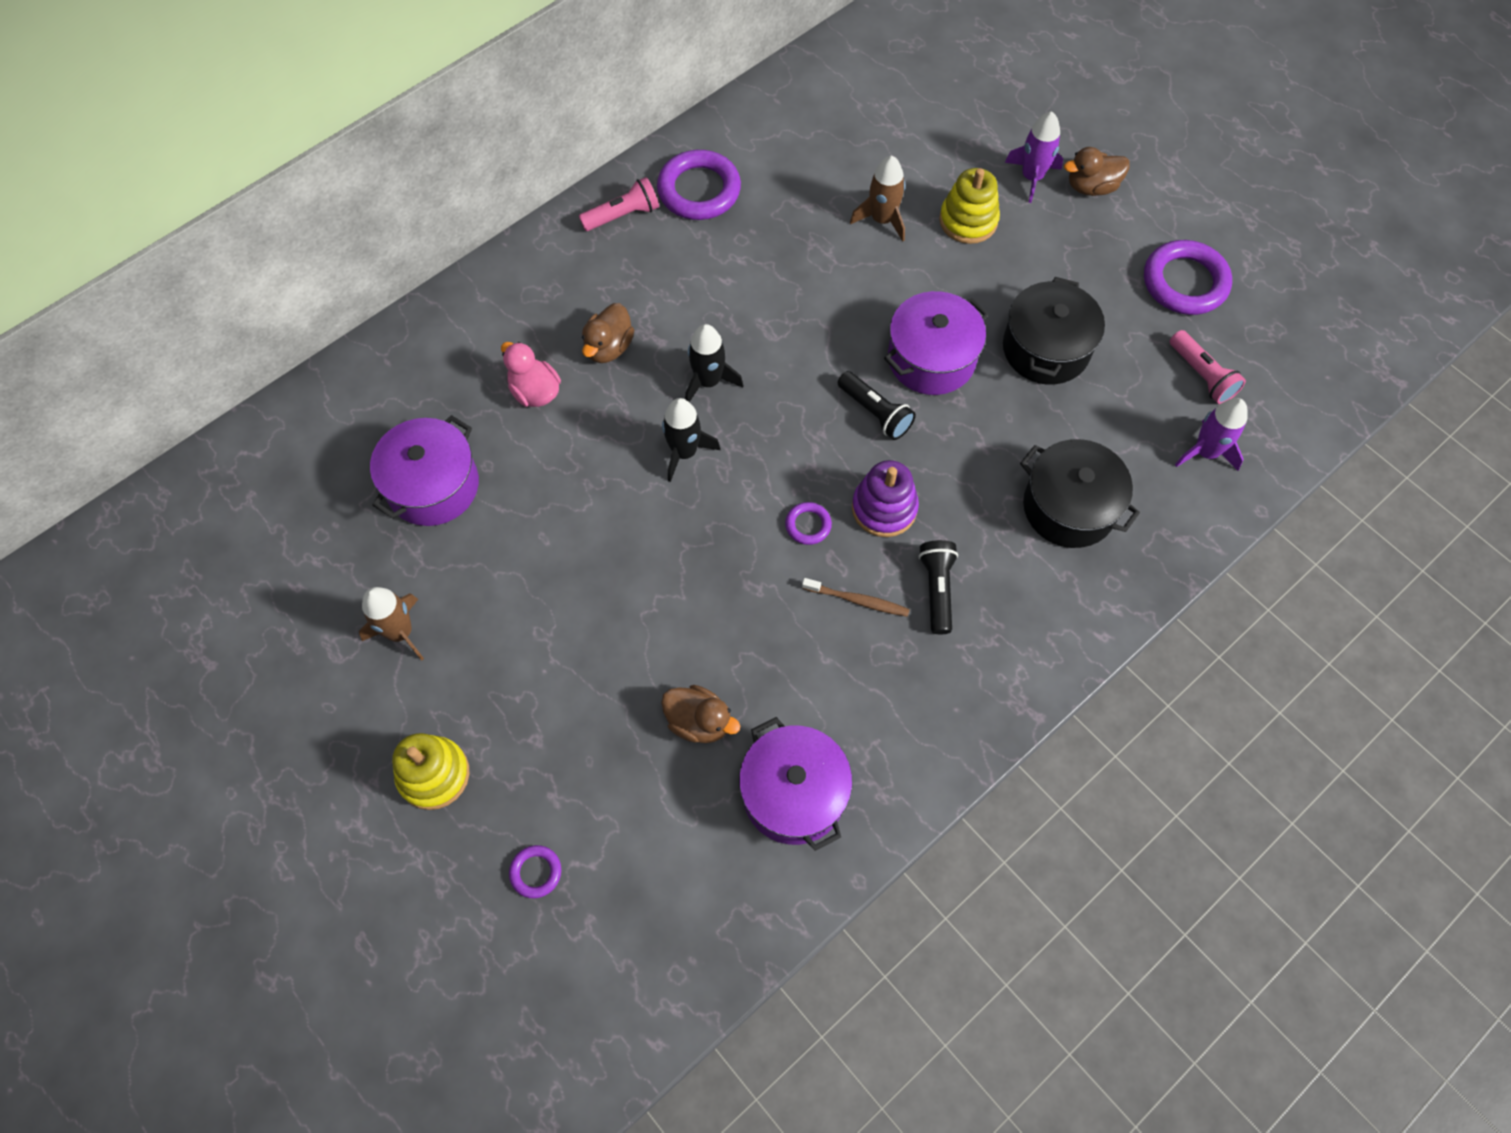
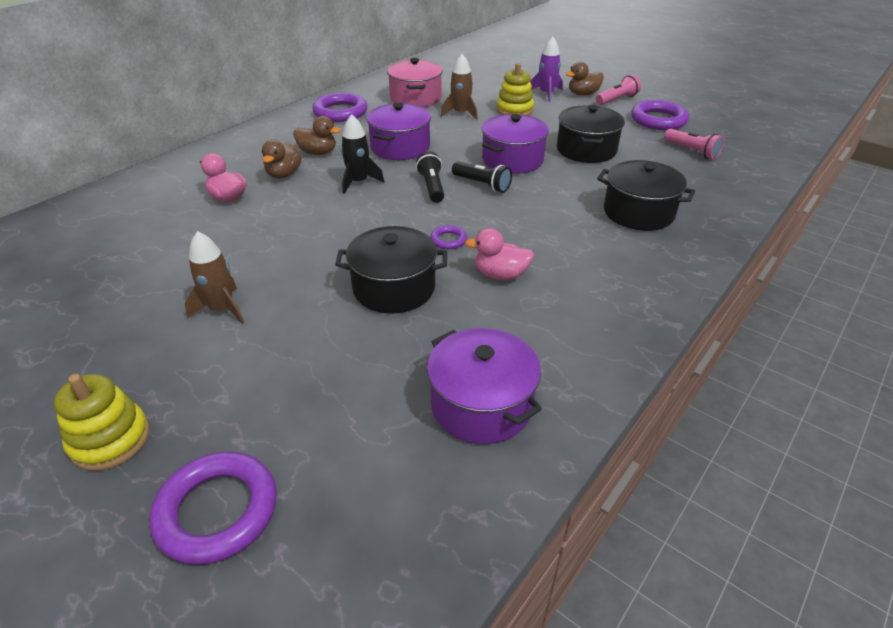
camera: 10 degrees left, 25 degrees down
(400, 632) = (94, 339): brown rocket -> brown rocket (222, 309)
(433, 486) = (140, 250): purple pot -> purple pot (400, 147)
(536, 872) = (217, 511): purple ring -> purple ring, size x2.06
(623, 215) = (291, 124): pink flashlight -> pink flashlight (617, 99)
(684, 452) = (345, 214): black rocket -> none
(699, 722) = (380, 365): brown duck -> brown duck (318, 153)
(728, 603) = (394, 288): none -> black pot
(820, 163) = (415, 98): none -> pink pot
(858, 600) = (500, 275): brown toothbrush -> pink duck
(884, 508) = (504, 226): purple stacking toy -> none
(937, 589) = (560, 262): black flashlight -> black flashlight (432, 187)
(1205, 452) = (716, 180): purple rocket -> none

